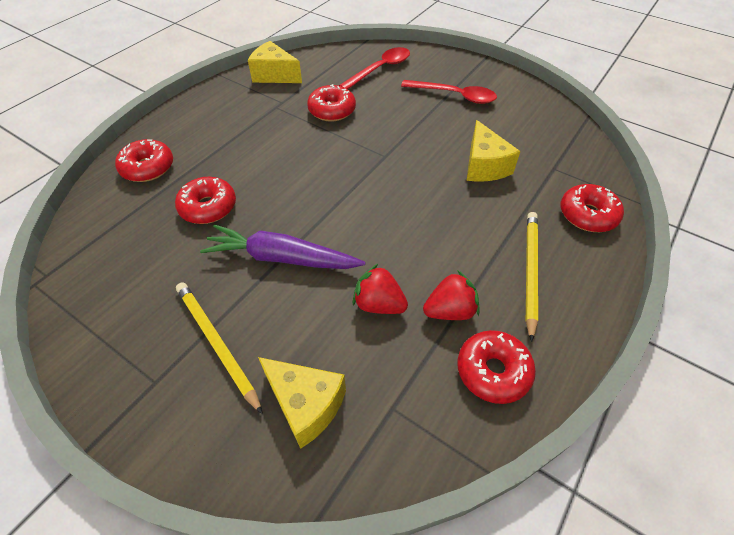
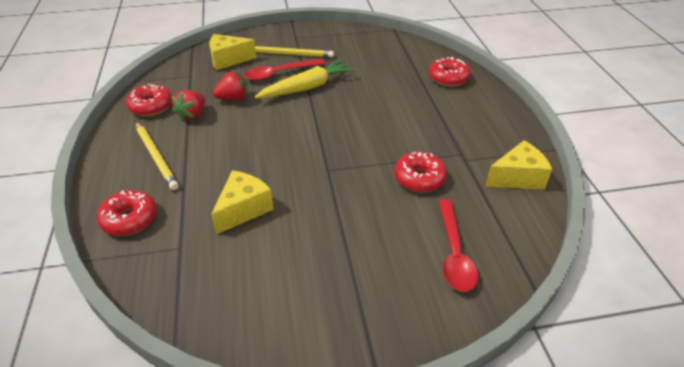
camera: 135 degrees right, 10 degrees down
(208, 207) = (381, 83): red donut -> none
(282, 258) = (307, 87): purple carrot -> yellow carrot
(454, 96) = (343, 271): red spoon -> red spoon (279, 73)
(484, 166) = (243, 209): yellow cheese -> yellow cheese turned 90 degrees clockwise

